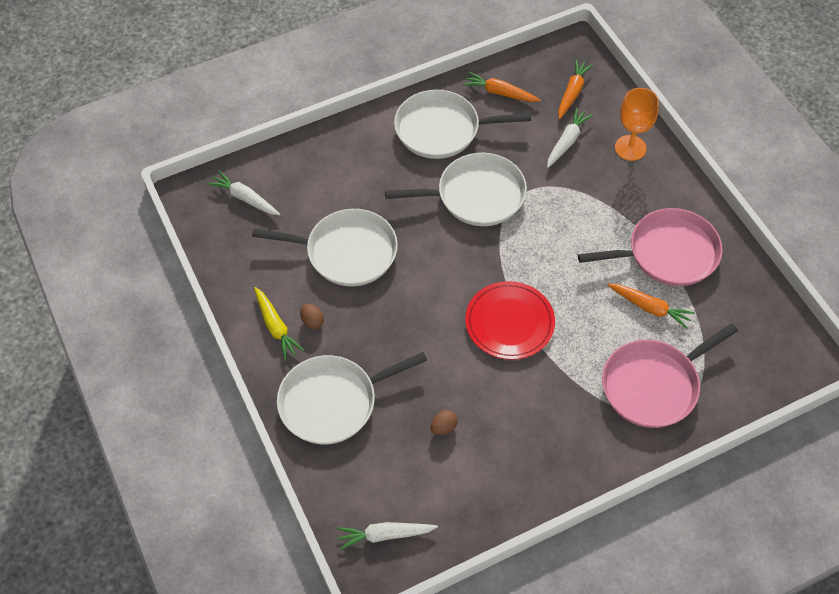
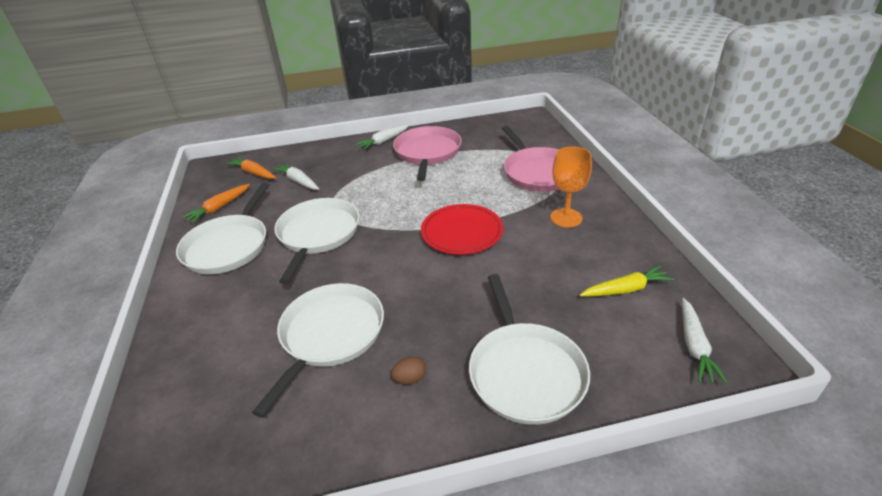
camera: 75 degrees left, 20 degrees down
(245, 198) = (188, 432): white carrot -> white carrot (384, 141)
(276, 327) = (404, 419): yellow carrot -> yellow carrot (625, 289)
(443, 427) = (566, 286): brown egg -> none
(630, 148) = (326, 155): orange goblet -> orange goblet (566, 218)
(650, 308) = (471, 165): orange carrot -> none

